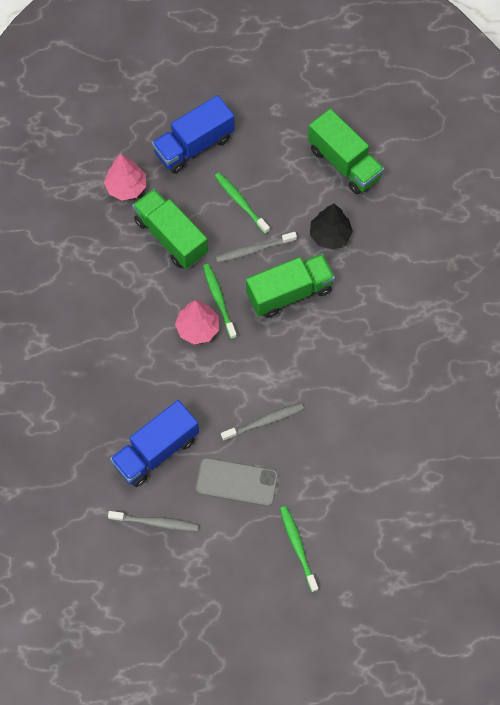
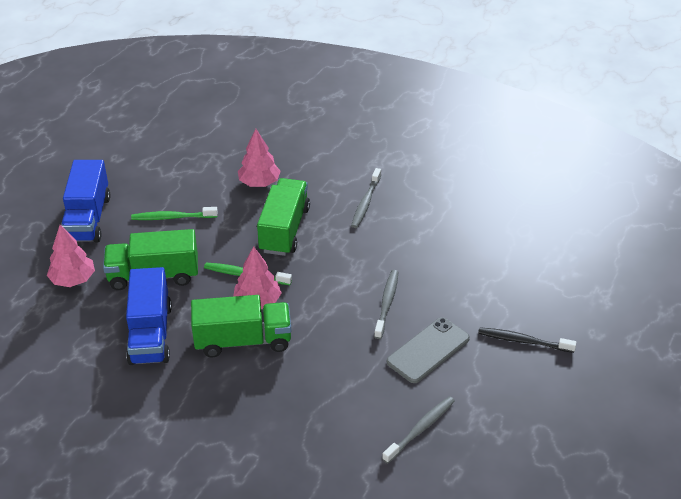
camera: 55 degrees left, 25 degrees down
(156, 451) = (348, 391): blue truck -> blue truck (150, 334)
(254, 250) = (223, 231): grey toothbrush -> grey toothbrush (366, 202)
(298, 547) = (523, 341): green toothbrush -> black toothbrush
(330, 235) = (259, 183): black tree -> pink tree
(344, 163) = (207, 145): green truck -> green truck (243, 340)

